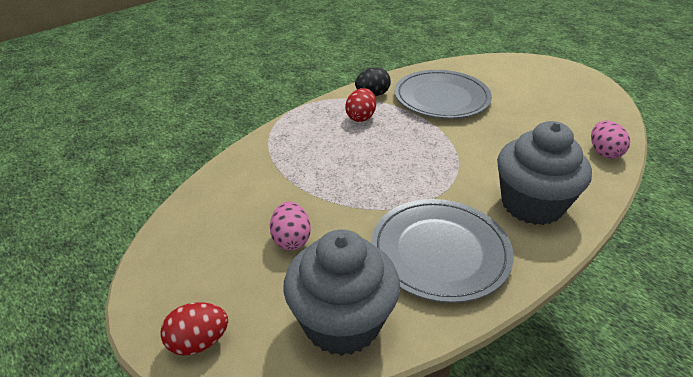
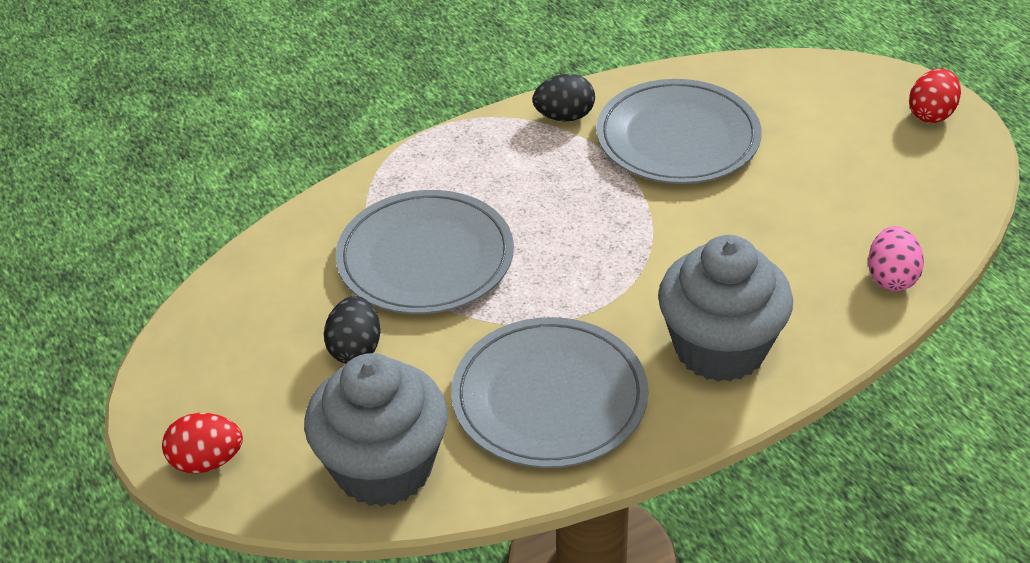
camera: 15 degrees right, 5 degrees up
(291, 240) = (355, 349): pink egg -> black egg
(319, 177) = (425, 258): none -> grey plate
(361, 117) = (527, 160): red egg -> red egg (931, 114)

